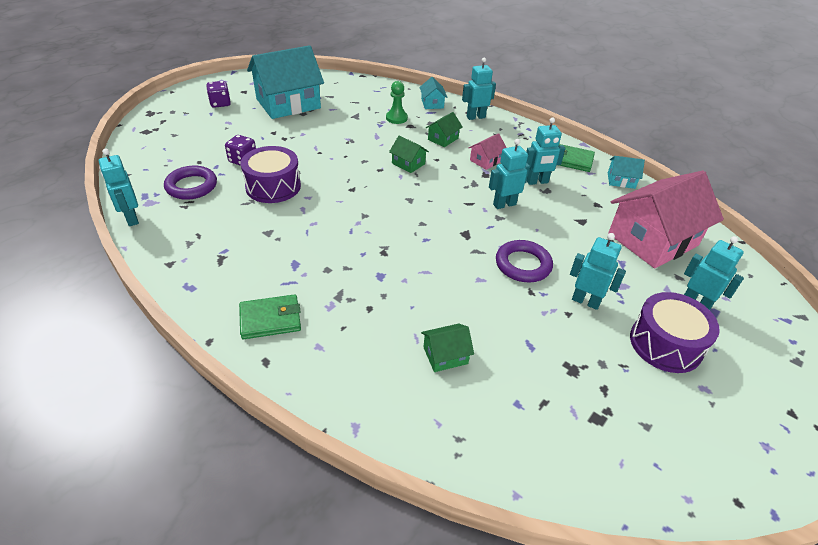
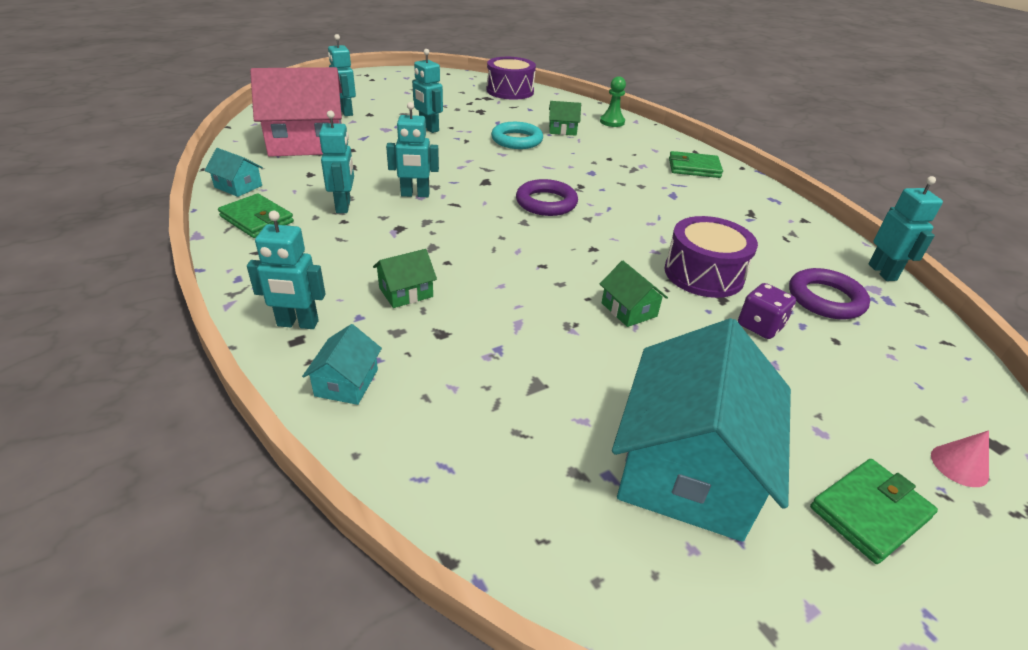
camera: 160 degrees left, 5 degrees down
(171, 121) = (959, 465): none -> pink cone
(220, 103) = (869, 512): purple dice -> green wallet
(288, 103) = (688, 467): turquoise house -> turquoise house turned 60 degrees counterclockwise
(396, 118) = (455, 358): green pawn -> green pawn (612, 122)
(408, 163) = (495, 264): green house -> green house (629, 310)
(482, 310) = (517, 140): none -> turquoise ring
(486, 160) = (377, 244): pink house -> none
(523, 265) = (453, 153): purple ring -> purple ring (546, 203)
(537, 182) = (344, 206): turquoise robot -> turquoise robot turned 75 degrees clockwise
(665, 344) = (402, 105): purple drum -> purple drum (510, 91)

